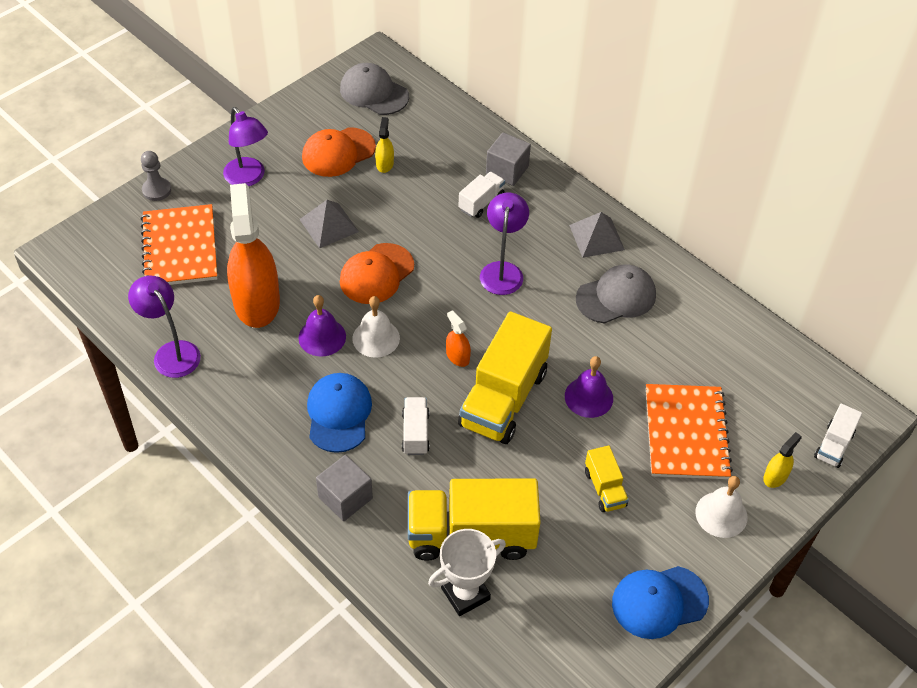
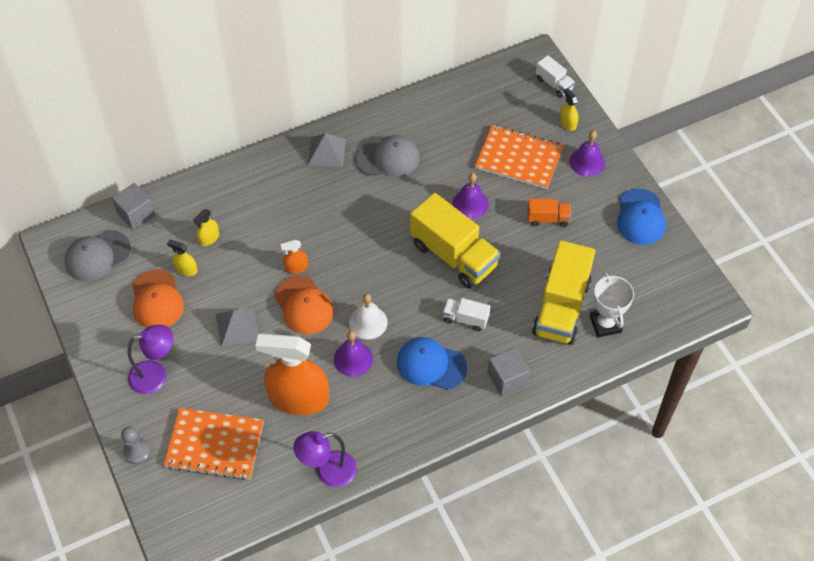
camera: 70 degrees left, 5 degrees up
(432, 170) = (209, 238): none -> yellow spray bottle
(457, 356) = (405, 273): orange spray bottle -> orange spray bottle (296, 267)
(481, 202) = (259, 214): white truck -> none
(502, 270) = (335, 221): purple lamp -> none
(507, 170) = (233, 187): grey cube -> grey cube (136, 214)
(604, 488) = (548, 219): yellow truck -> orange truck
(616, 297) = (388, 158): grey cap -> grey cap turned 90 degrees clockwise
(721, 514) = (587, 162): white bell -> purple bell

